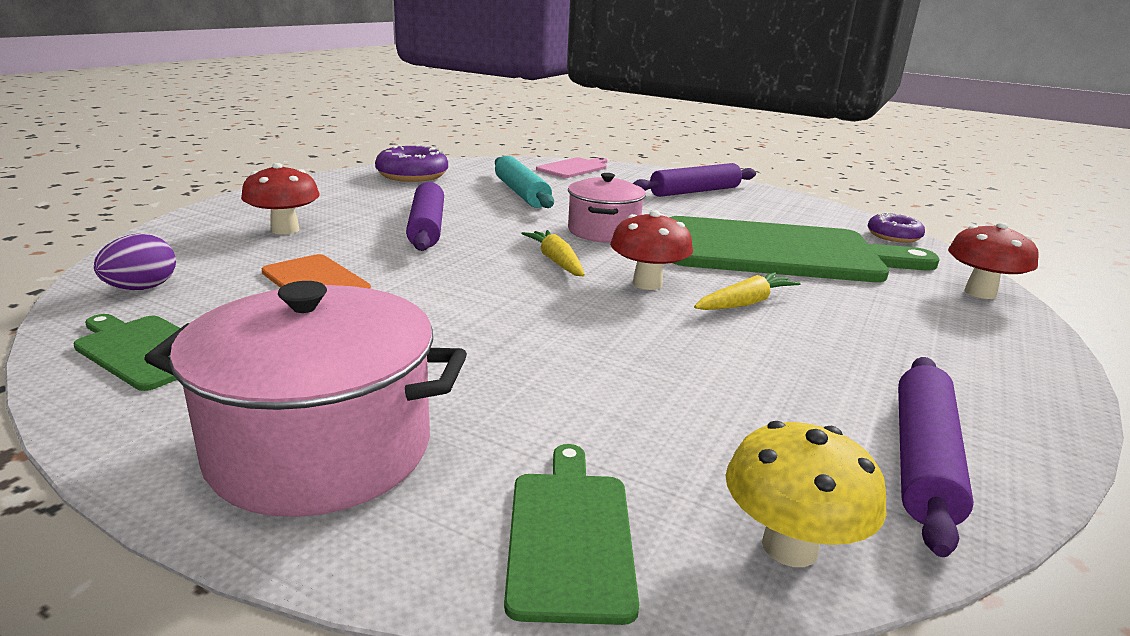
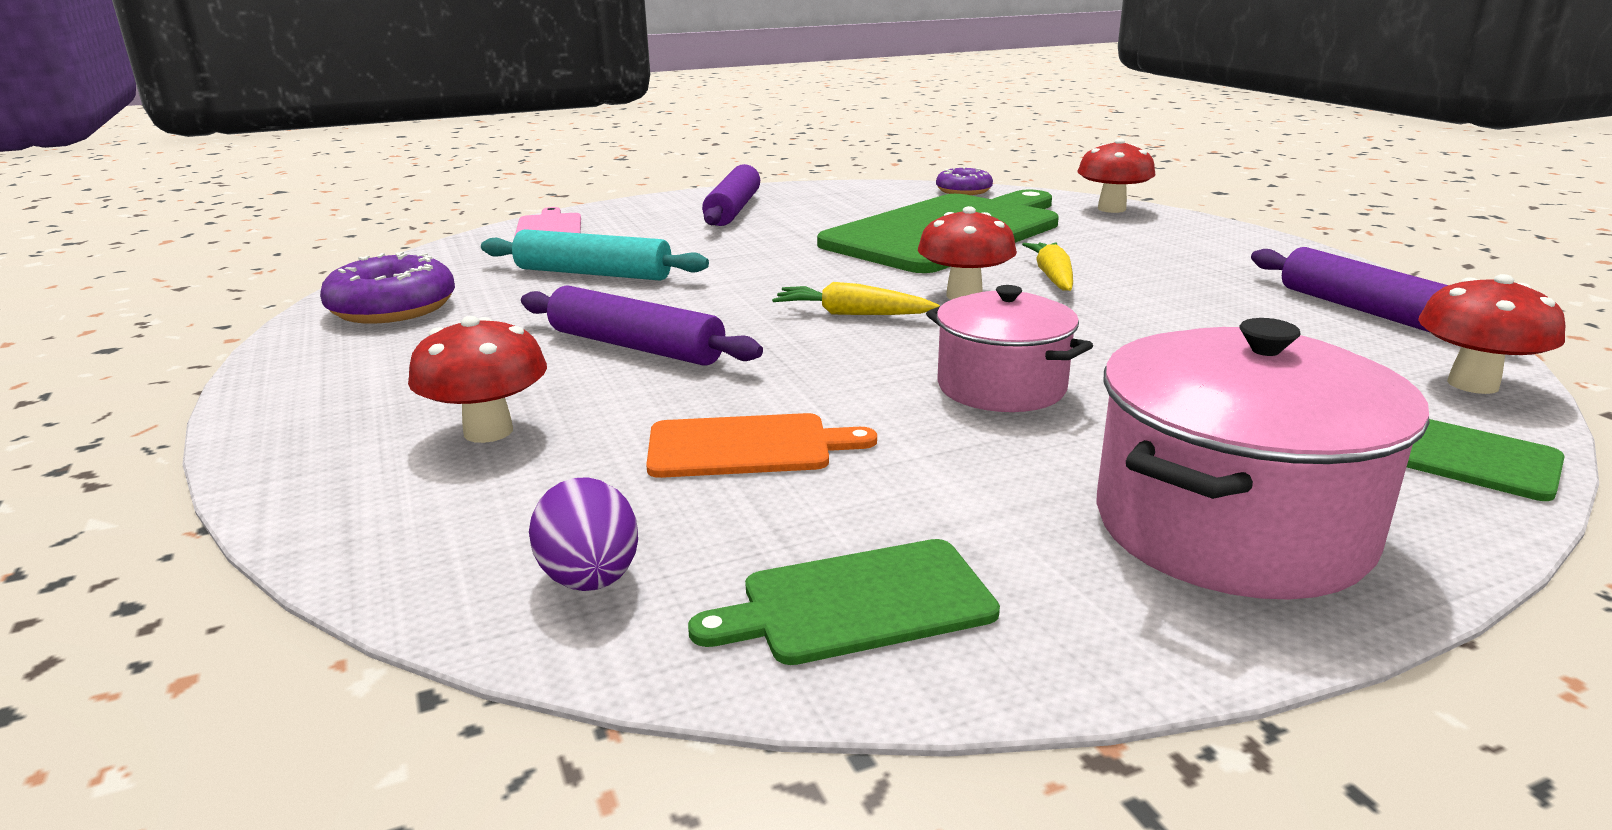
camera: 50 degrees left, 0 degrees up
(603, 231) = (792, 273): pink pot -> pink pot (1001, 387)
(789, 547) = (1472, 384): yellow mushroom -> red mushroom

